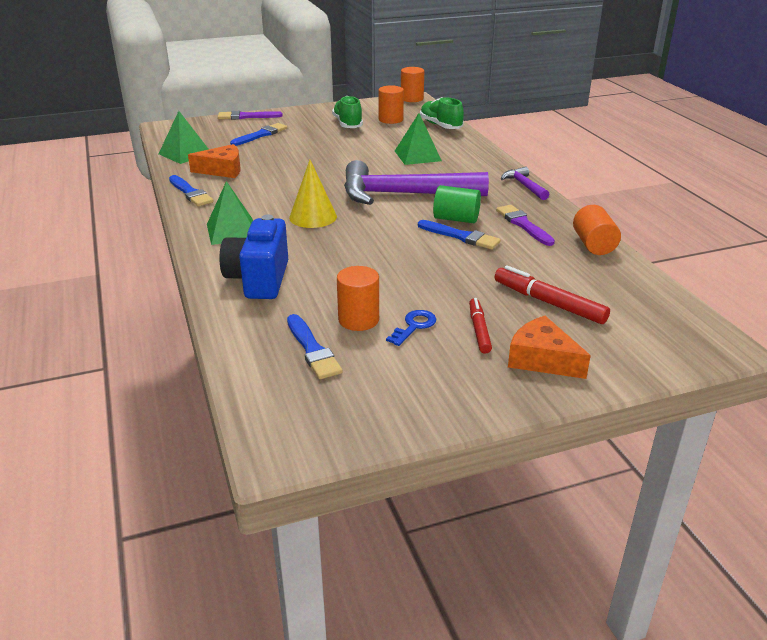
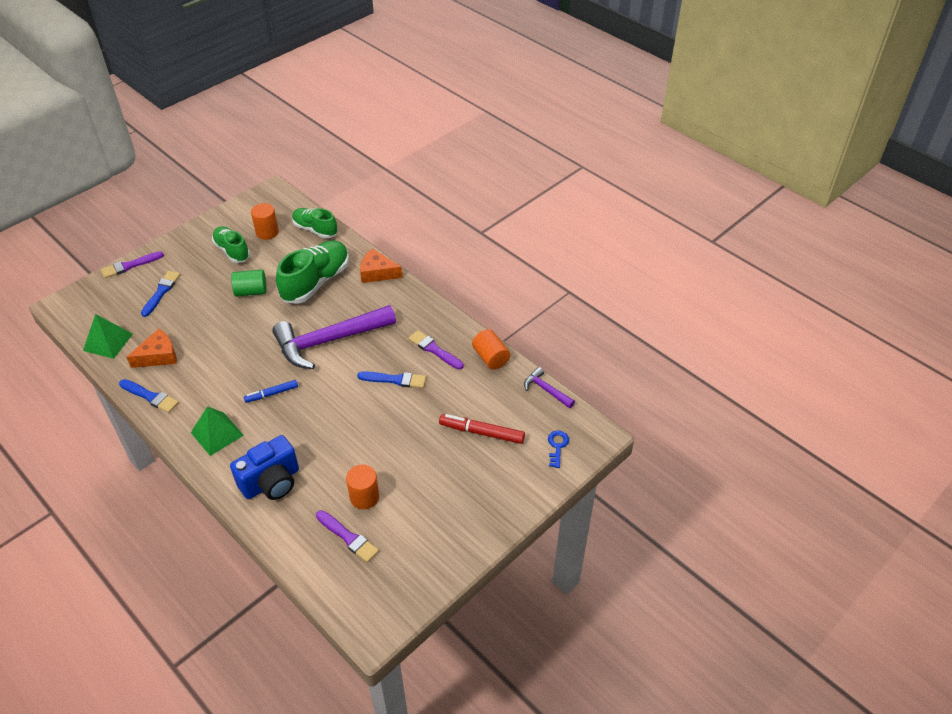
camera: 25 degrees left, 15 degrees up
(259, 280) = (271, 482): blue camera -> blue camera turned 105 degrees counterclockwise
(312, 350) = (348, 537): blue brush -> purple brush
(313, 217) = (271, 394): yellow cone -> blue marker
(412, 99) = (270, 191): orange cylinder -> none
(414, 326) = (404, 489): blue key -> blue key (557, 446)
(417, 156) = (316, 282): green pyramid -> green shoe
(456, 219) = (383, 359): green cylinder -> green cylinder (251, 291)
(479, 330) = (447, 477): red marker -> none
(524, 186) = (417, 299): purple hammer -> purple hammer (546, 390)
(542, 359) = (496, 489): orange cheese -> orange cheese (377, 273)

